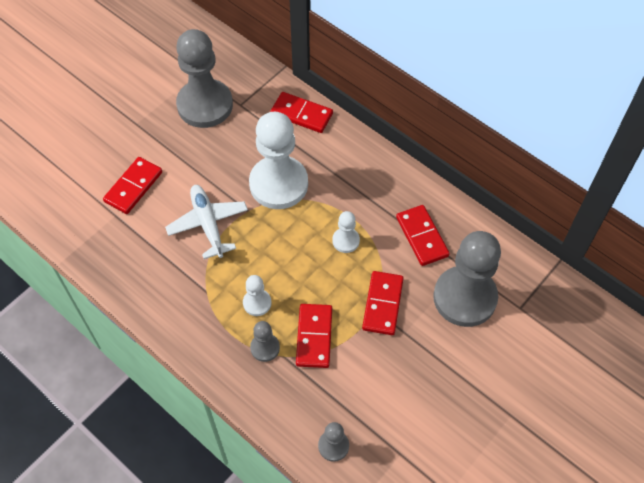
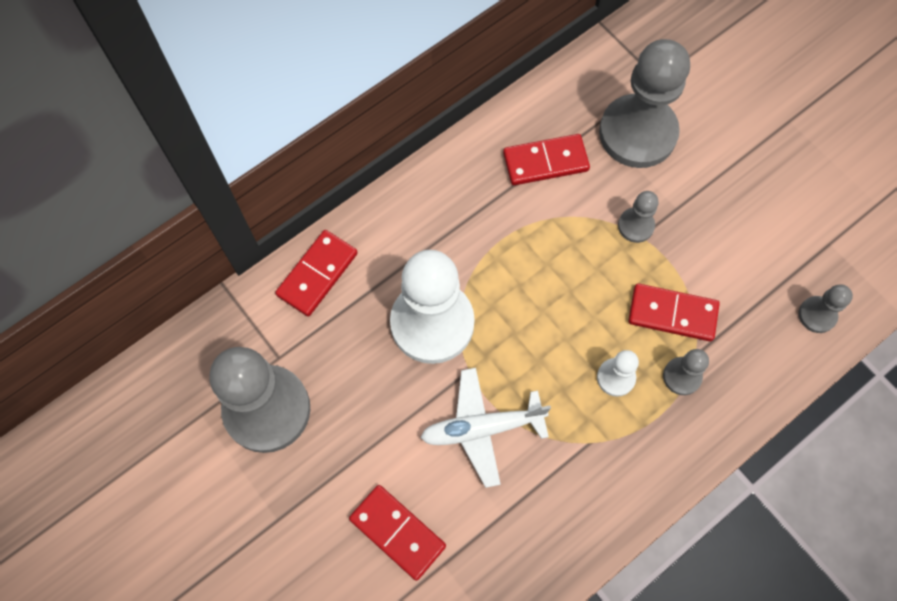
camera: 80 degrees left, 10 degrees up
(346, 241) = (537, 252): white pawn -> none
(382, 304) = (636, 226): red domino -> grey pawn

